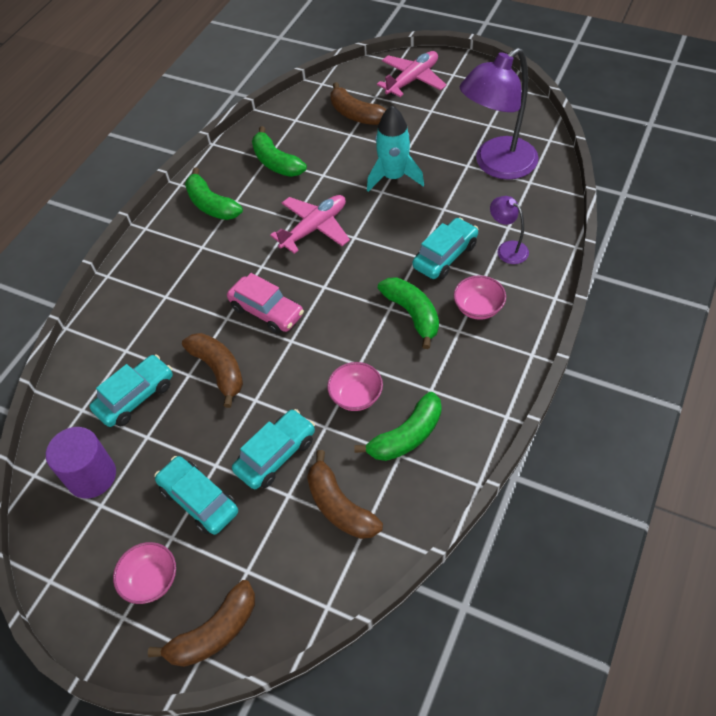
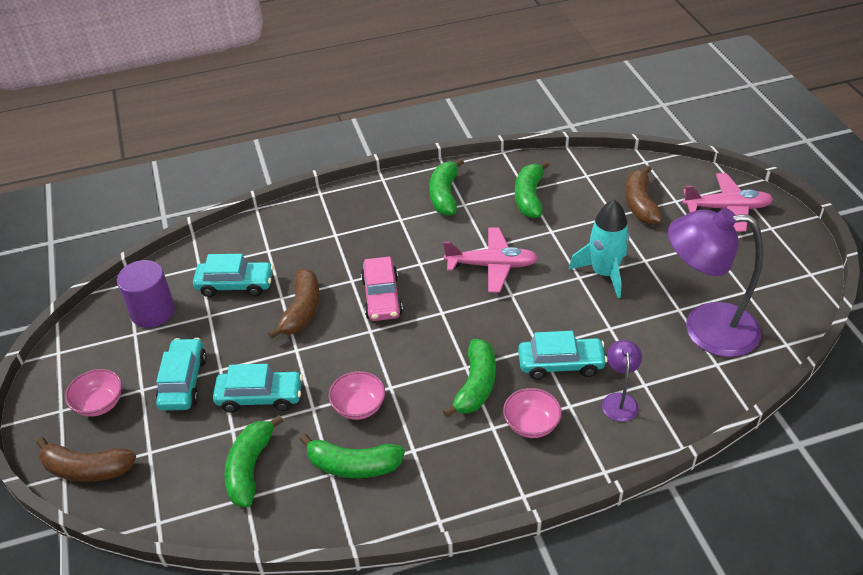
camera: 45 degrees right, 10 degrees down
(339, 506) = (250, 468): brown banana -> green banana

